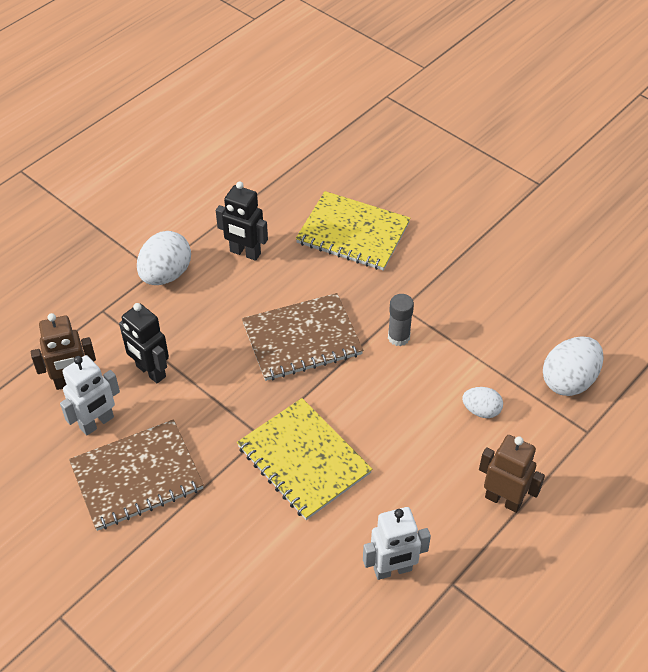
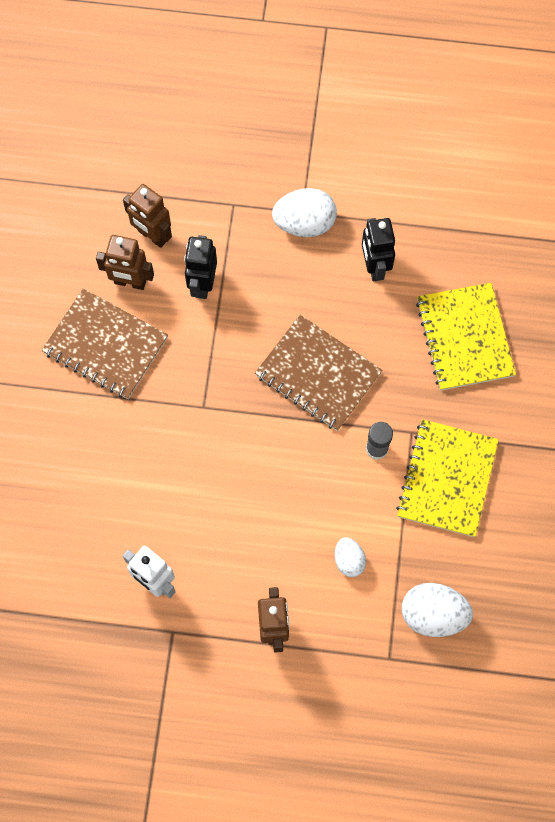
camera: 55 degrees right, 20 degrees up
(97, 423) = (130, 282): white robot -> brown robot
(303, 460) = (204, 454): yellow notebook -> yellow notebook (447, 479)

